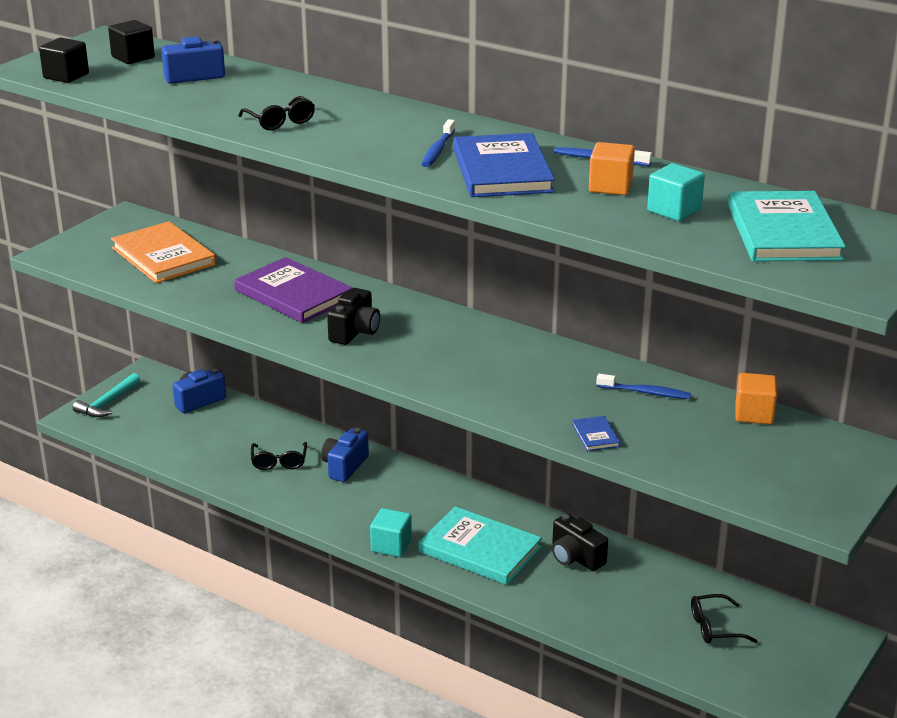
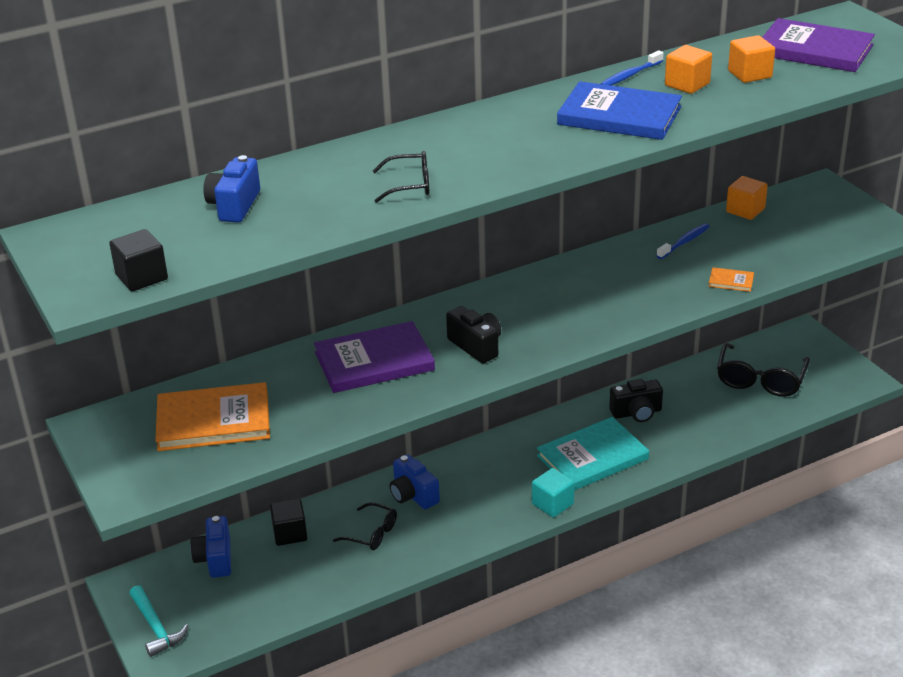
camera: 60 degrees left, 5 degrees up
(133, 57) = (133, 229): black cube -> black cube (290, 533)
(438, 150) = (550, 131): blue toothbrush -> none
(595, 435) = (731, 281): blue book -> orange book
(674, 210) = (749, 74): turquoise cube -> orange cube
(714, 627) = (760, 380): black glasses -> black glasses, size x1.68
(783, 232) = (814, 50): turquoise book -> purple book

